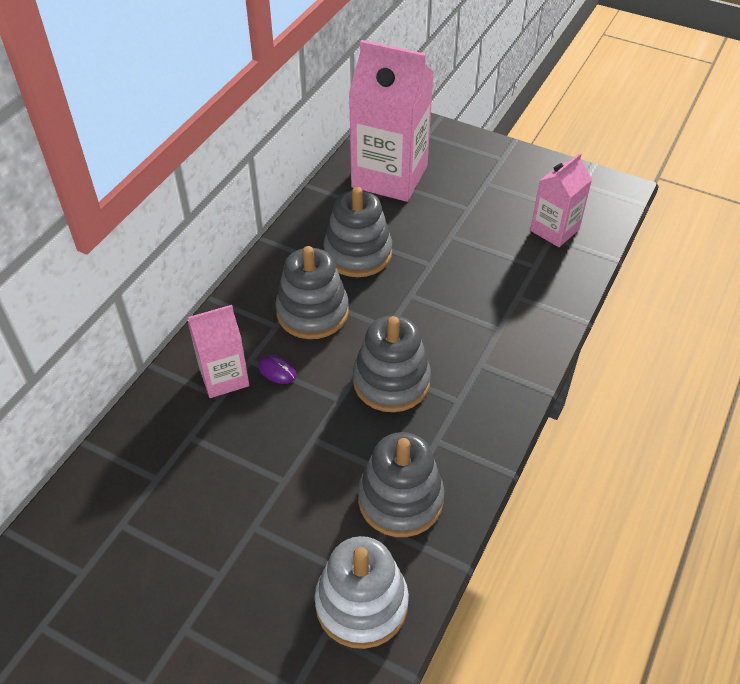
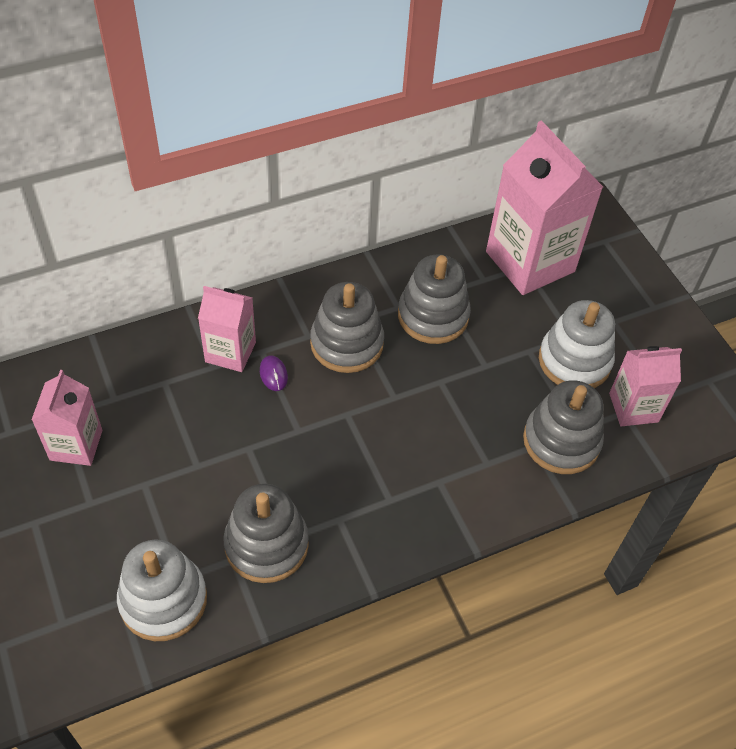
camera: 35 degrees right, 5 degrees up
(159, 539) = (76, 445): none -> pink carton
(391, 381) = (352, 445): grey stacking toy -> grey stacking toy (561, 441)
(486, 224) = (574, 361): none -> white stacking toy

